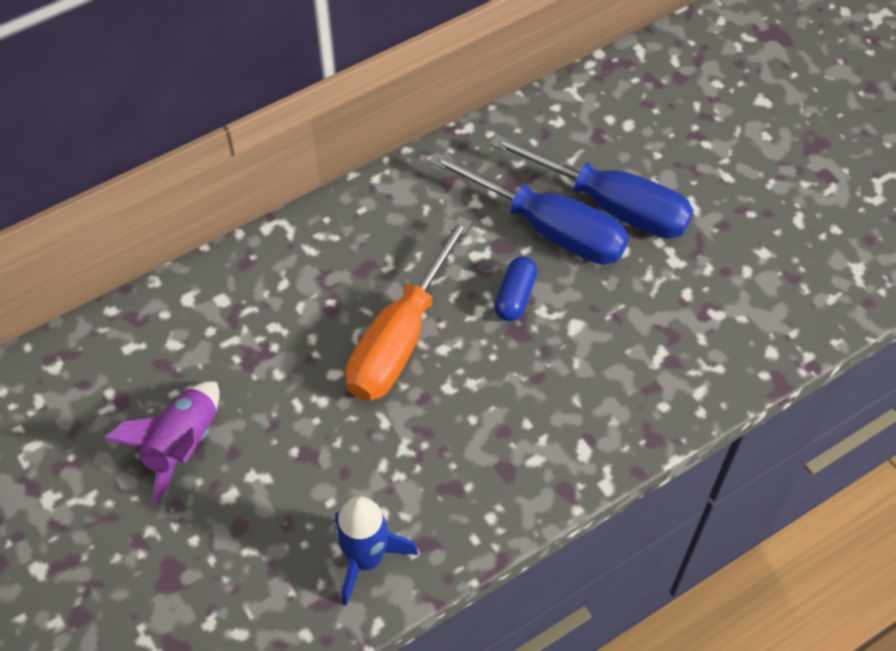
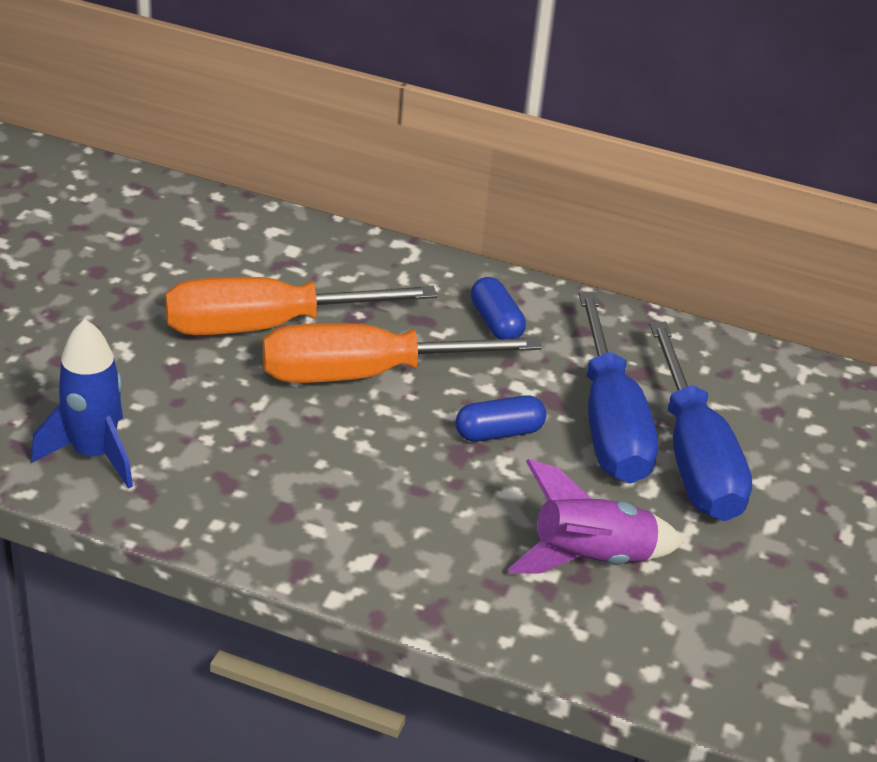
camera: 50 degrees right, 20 degrees down
(182, 445) = (116, 291): purple rocket -> purple rocket (591, 559)
(302, 367) = (268, 326): none -> orange screwdriver
(402, 226) = (496, 323): none -> blue capsule

